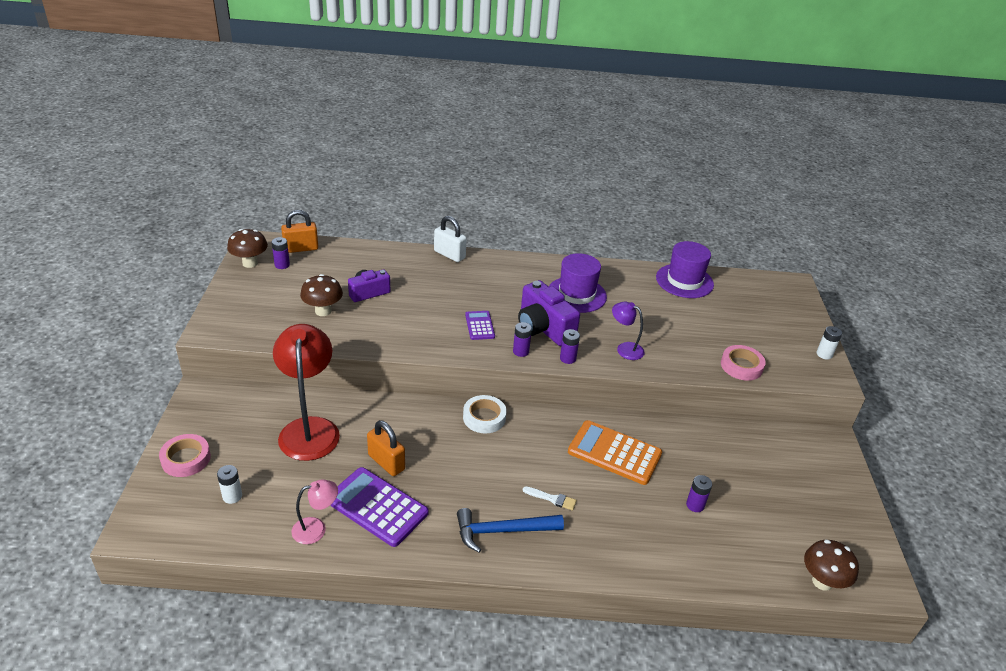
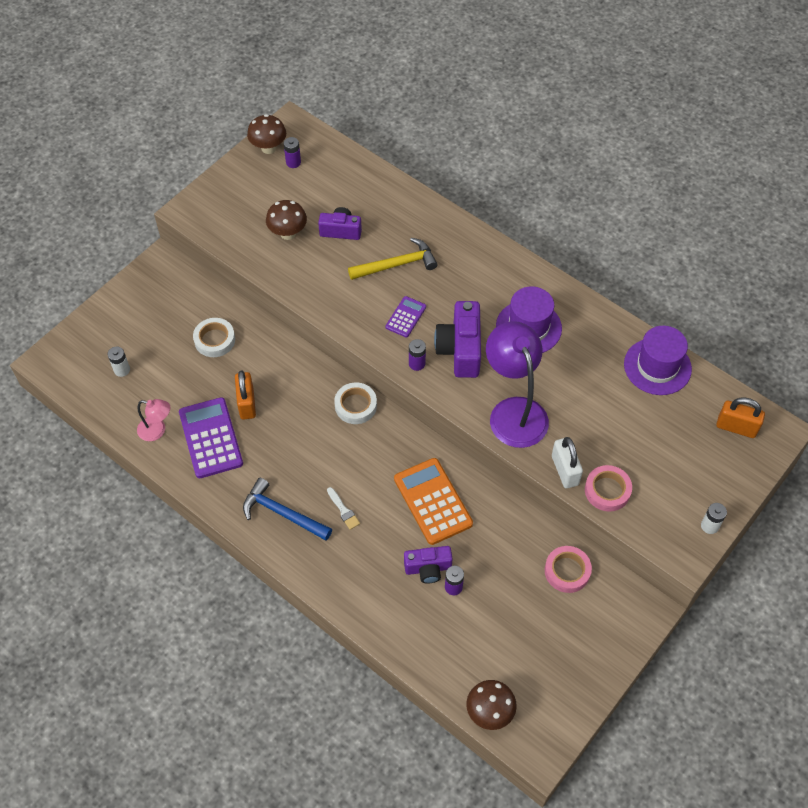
camera: 40 degrees right, 20 degrees up
(186, 459) = (113, 319): pink tape -> pink tape (567, 571)
(301, 248) = (323, 149): orange padlock -> orange padlock (736, 427)
(309, 429) = (214, 340): red lamp -> white tape
(437, 296) = (397, 264): none -> yellow hammer
(449, 255) = (450, 219): white padlock -> white padlock (565, 470)
(567, 358) = (451, 393): purple battery -> none
(625, 348) = (514, 411): purple lamp -> purple lamp, size x2.01
(662, 503) = (428, 568): none -> purple camera

